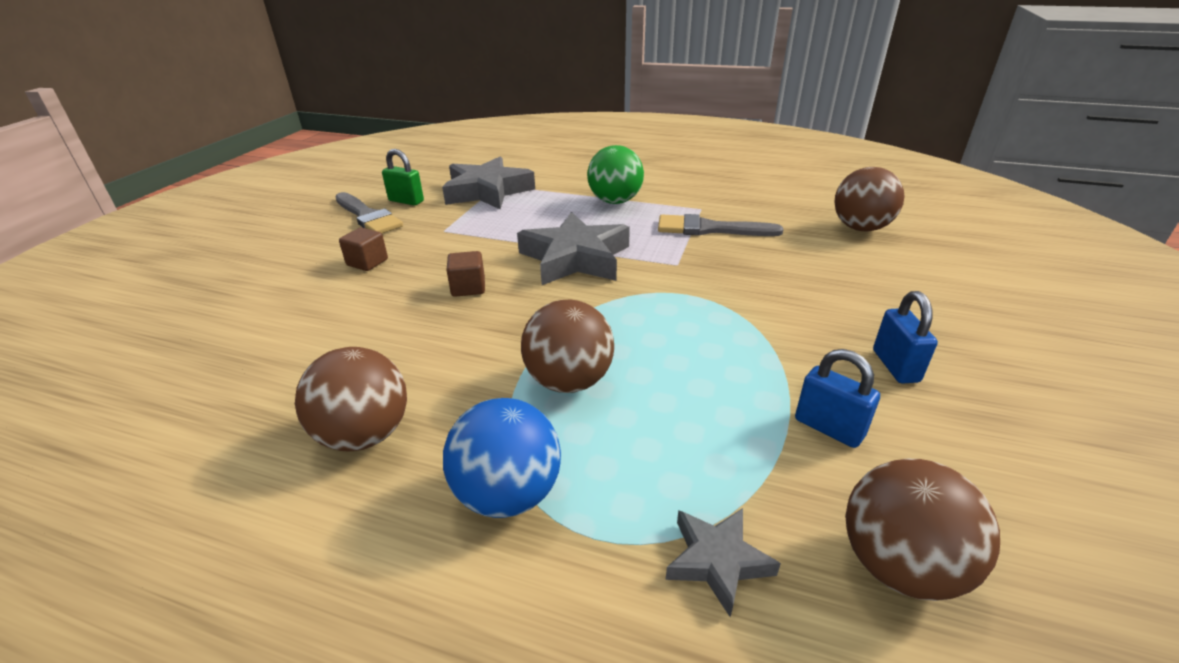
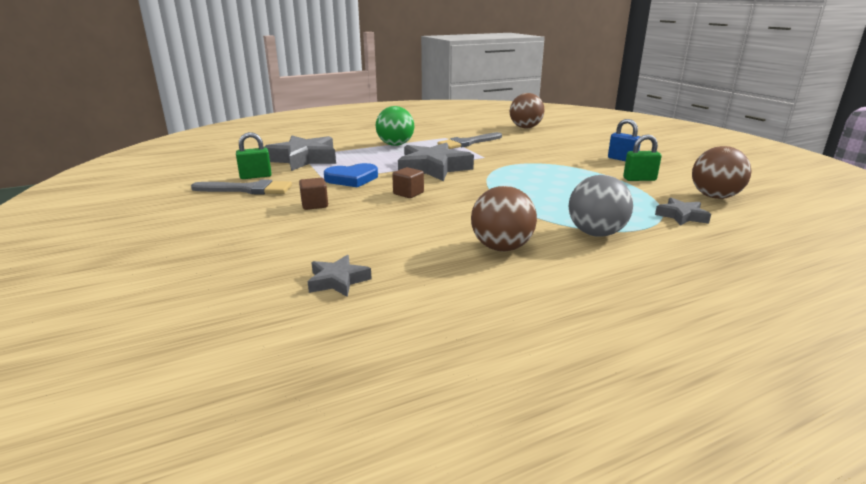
camera: 45 degrees left, 10 degrees down
(179, 378) = (338, 281): none -> grey star
(467, 239) = (352, 179): none -> blue heart
(508, 494) = (596, 233): blue ball -> grey ball
(569, 381) = (537, 201): brown ball -> none
(828, 428) = (639, 179): blue padlock -> green padlock

